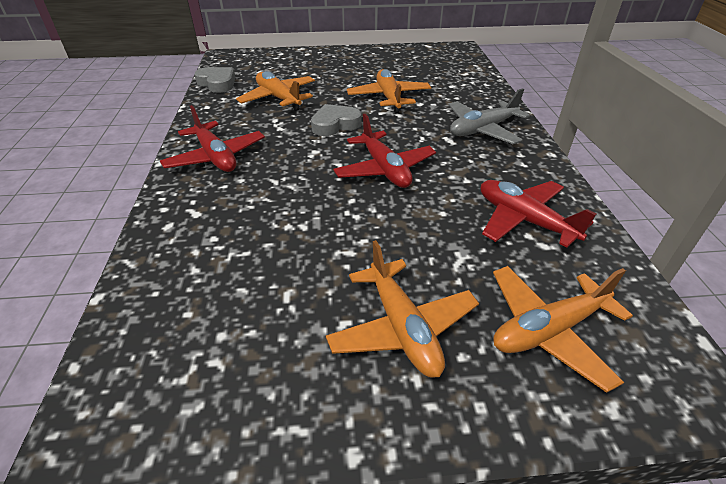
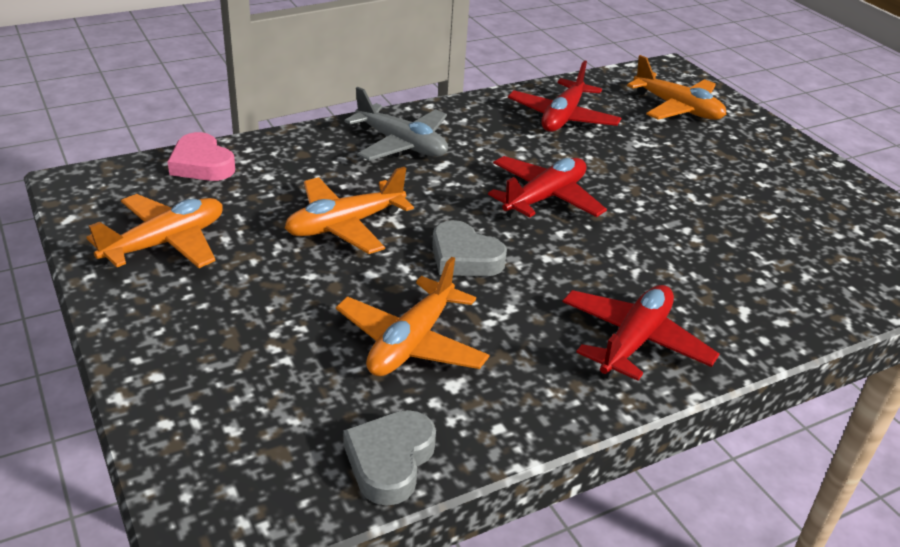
camera: 115 degrees left, 5 degrees down
(402, 328) = (738, 159): orange plane -> orange plane (166, 243)
(470, 71) = (202, 164): none -> pink heart

